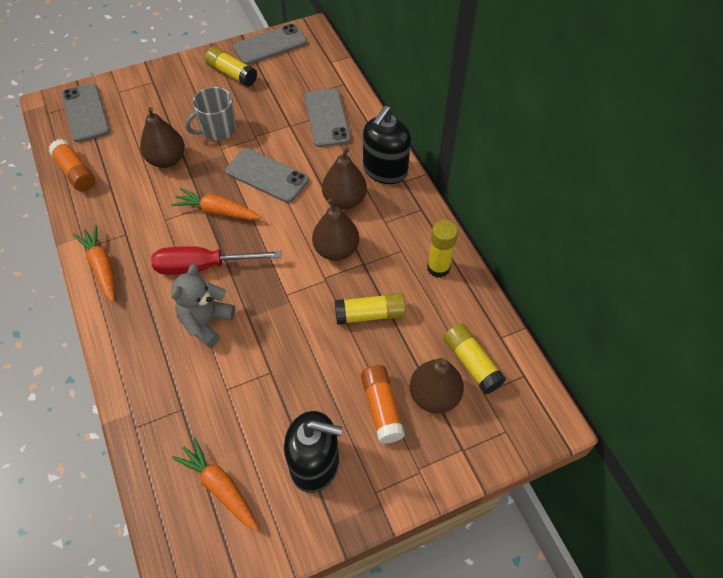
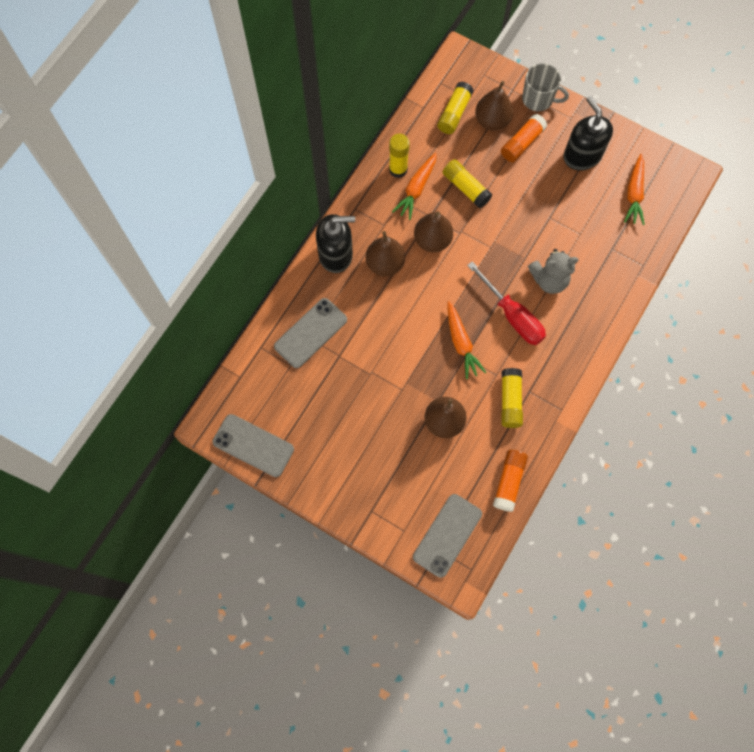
camera: 125 degrees left, 15 degrees up
(102, 267) = (566, 382): orange carrot -> orange carrot (416, 189)
(218, 130) = (385, 408): grey mug -> grey mug (538, 99)
(232, 74) = (313, 449): yellow glue stick -> yellow glue stick (510, 401)
(267, 175) = (403, 334): grey phone -> none

